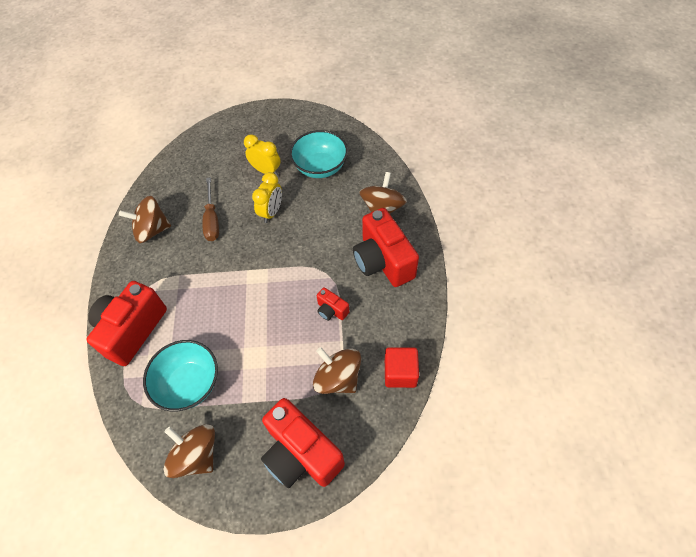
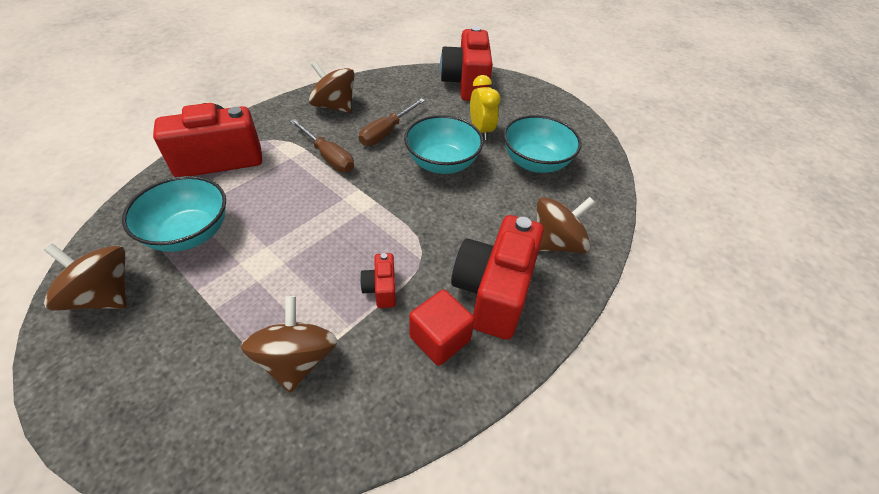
camera: 40 degrees right, 10 degrees down
(196, 455) = (104, 295): brown spinning top -> brown spinning top turned 60 degrees counterclockwise
(200, 267) = (328, 157): none -> brown screwdriver
(271, 212) = (442, 163): yellow clock -> turquoise bowl
(301, 453) = (163, 395): red camera -> red camera (466, 84)
(400, 373) = (361, 426): red cube -> red cube (440, 338)

